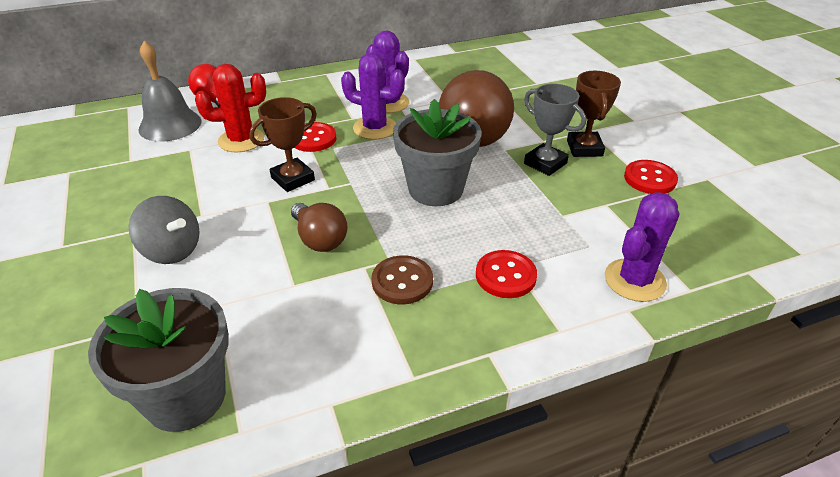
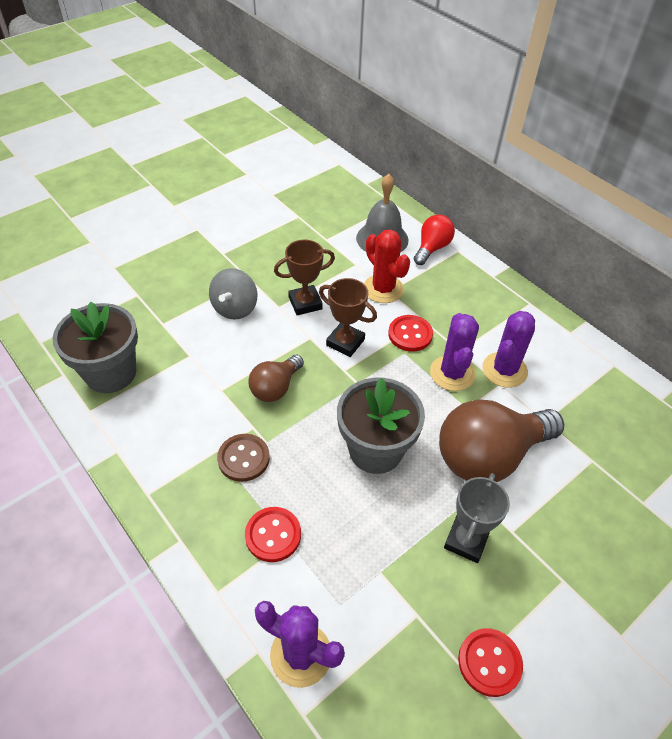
camera: 70 degrees right, 10 degrees up
(584, 148) = (518, 579): brown trophy -> brown trophy (305, 303)

